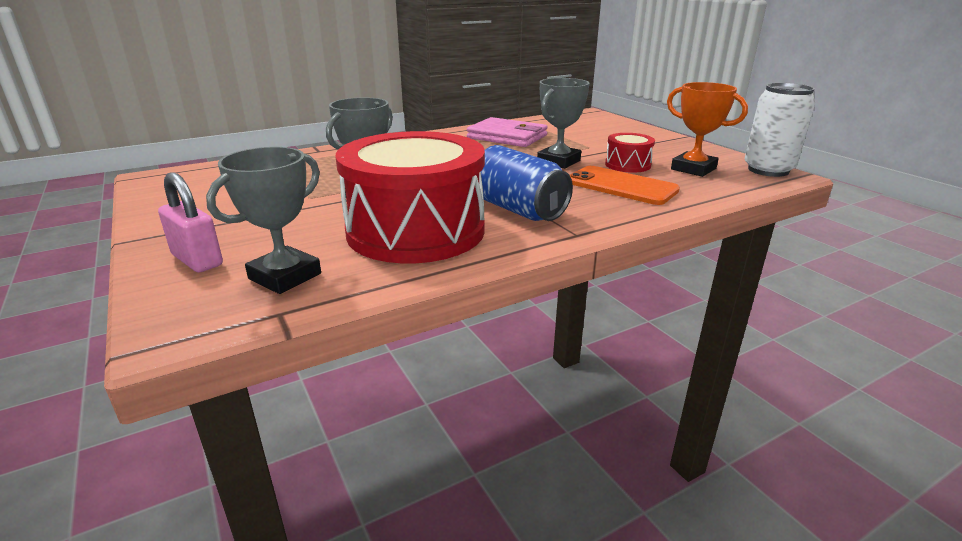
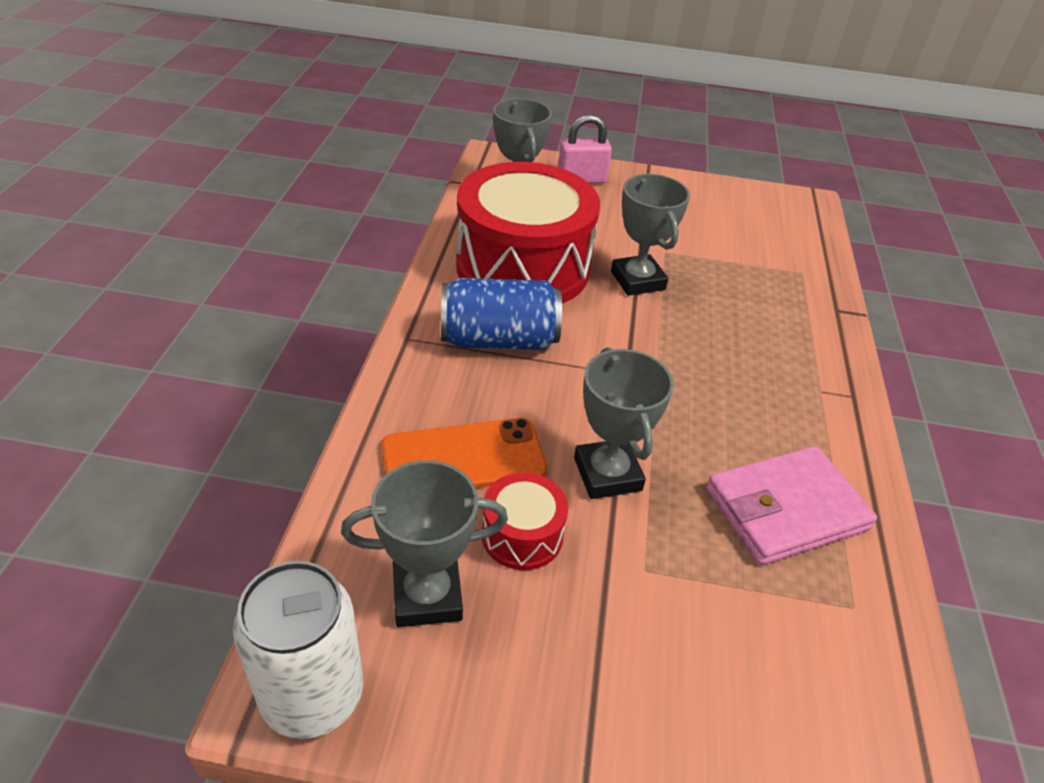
camera: 125 degrees right, 15 degrees up
(693, 169) = (427, 596): orange trophy -> grey trophy

